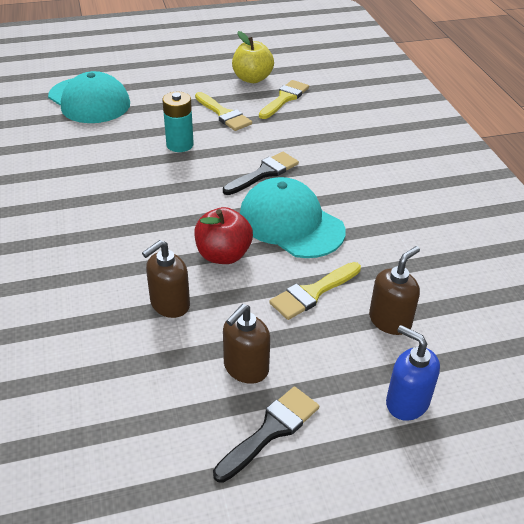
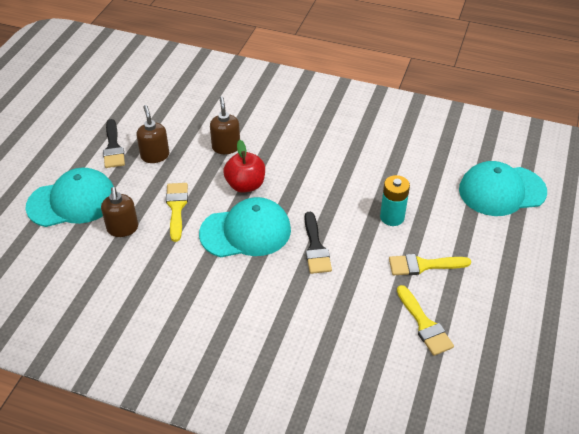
camera: 125 degrees right, 5 degrees up
(252, 79) = (481, 320): yellow apple -> none
(407, 402) = (72, 201): blue soap dispenser -> turquoise cap

